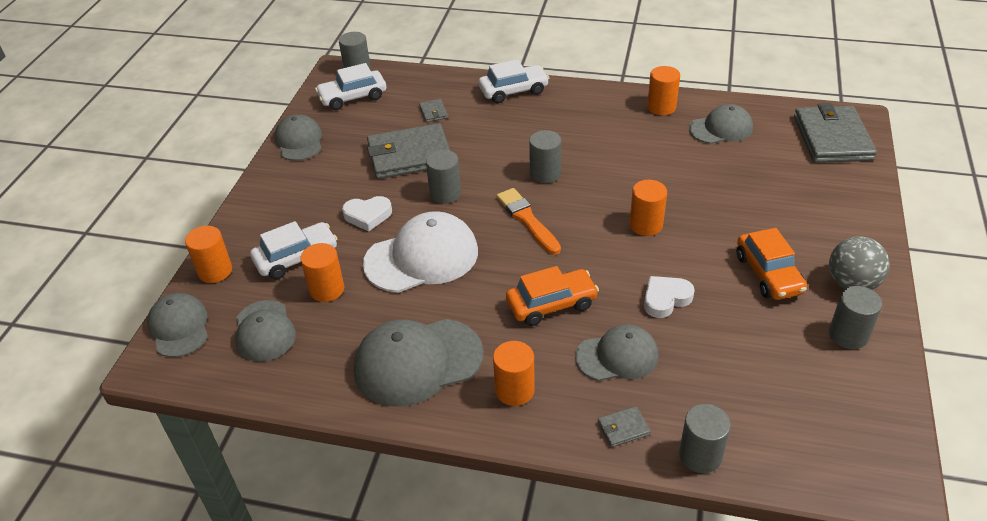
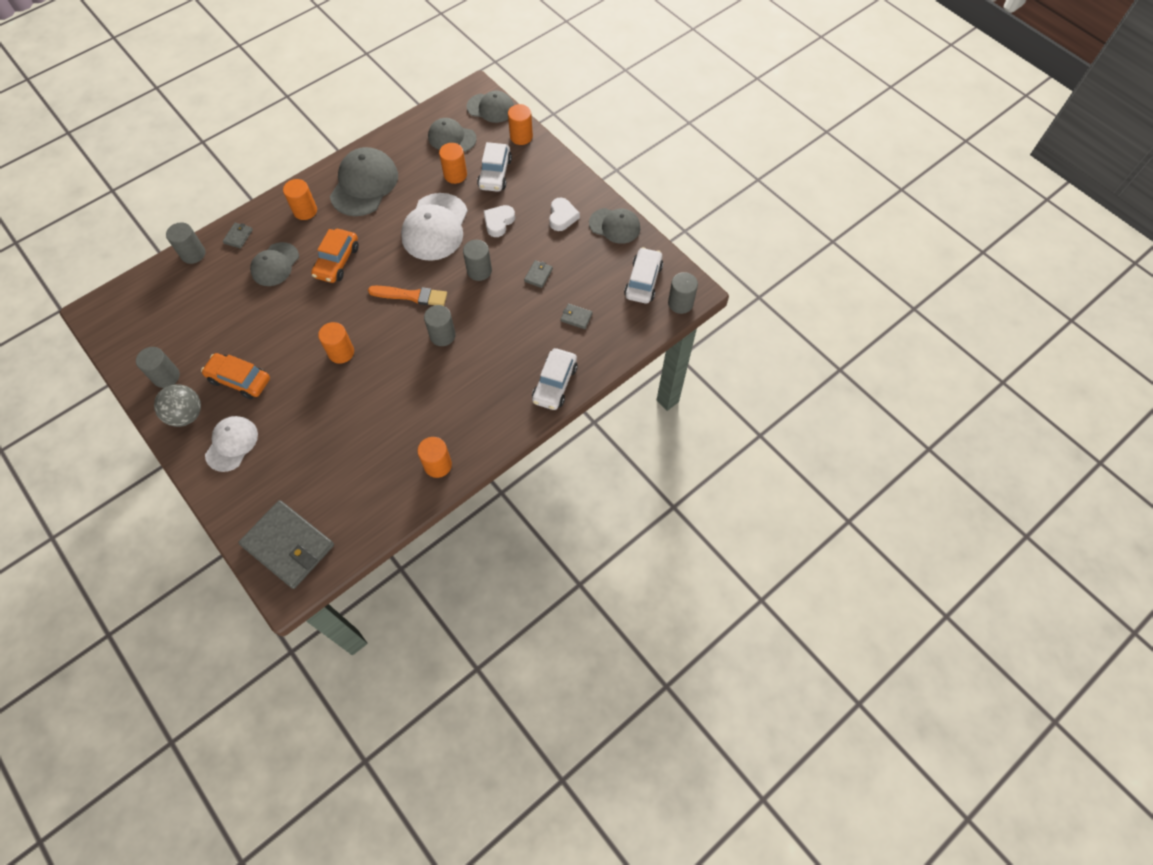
camera: 125 degrees right, 20 degrees up
(409, 155) = (538, 275): grey wallet -> grey wallet, size x0.41
(665, 299) = (282, 315): white heart -> white heart (562, 216)
(721, 128) = (375, 481): grey cap -> none
(823, 230) = (232, 444): none -> white cap

